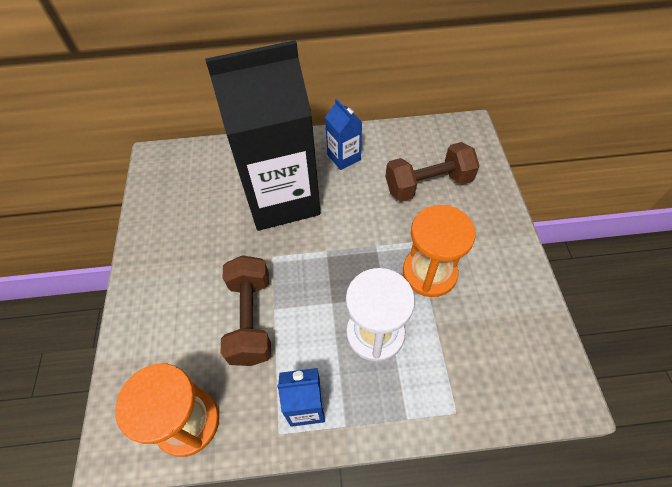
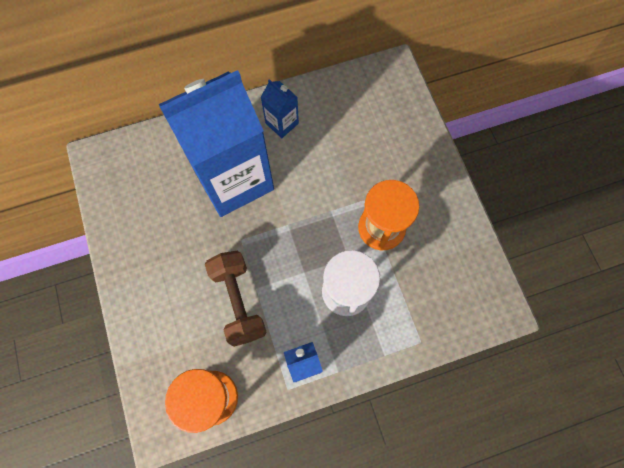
camera: 15 degrees left, 15 degrees up
(282, 198) = (234, 179): black carton -> blue carton
(428, 184) = (366, 139): brown dumbbell -> none

